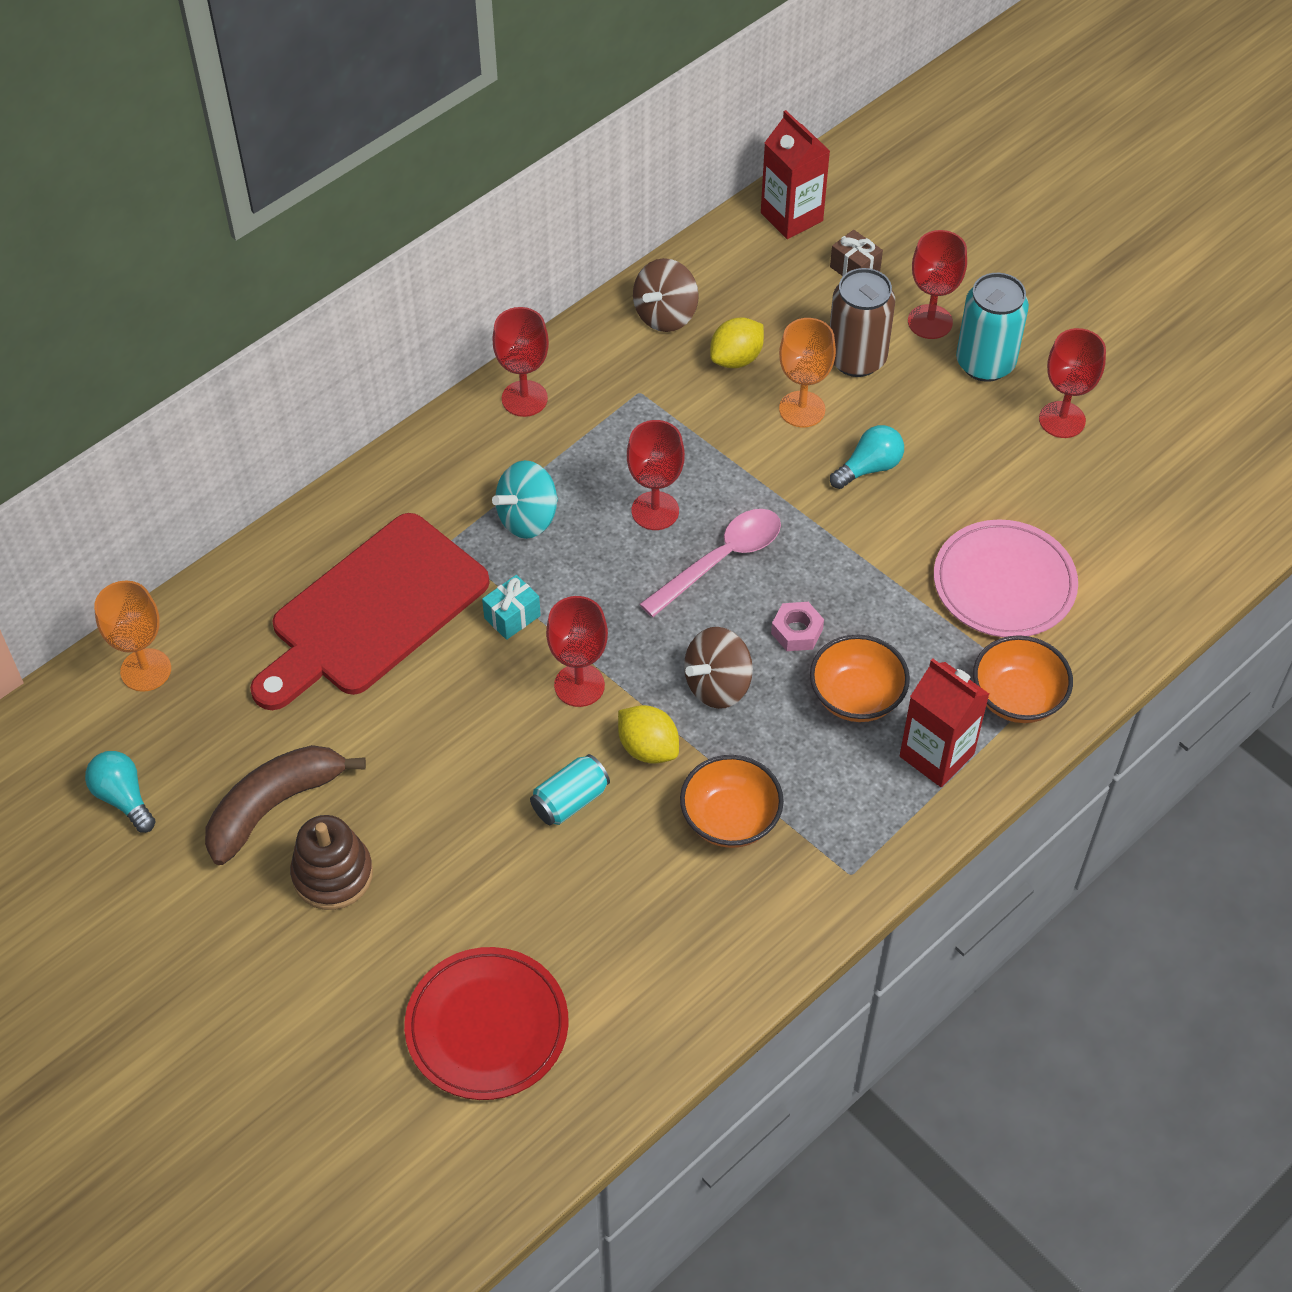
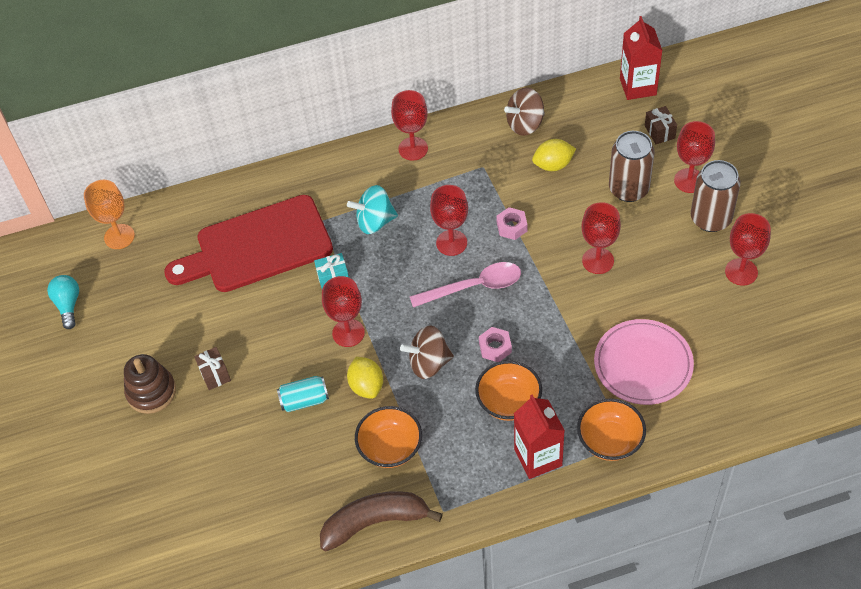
camera: 30 degrees right, 0 degrees up
(274, 806) = (142, 340): brown banana -> brown banana (375, 522)
(415, 813) = (214, 374): none -> brown gift
(487, 1026) = (184, 515): red plate -> none
(726, 461) = (511, 227): none -> pink nut
(802, 409) = (576, 210): orange goblet -> none
(869, 468) = (598, 261): turquoise light bulb -> red goblet
(985, 363) = (710, 218): turquoise can -> brown can

